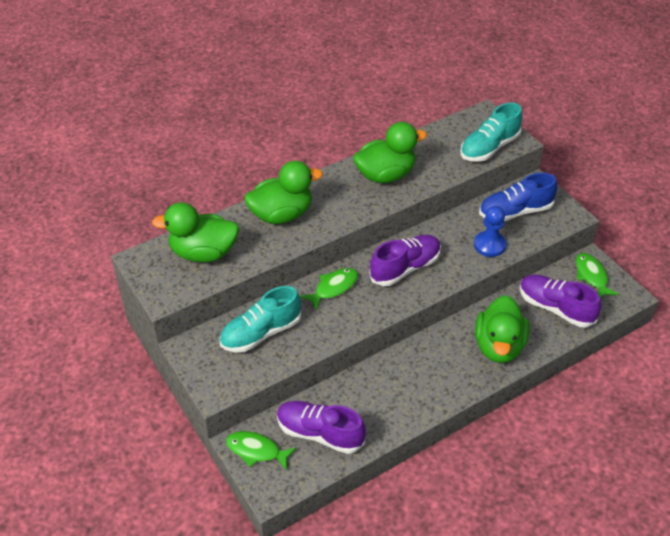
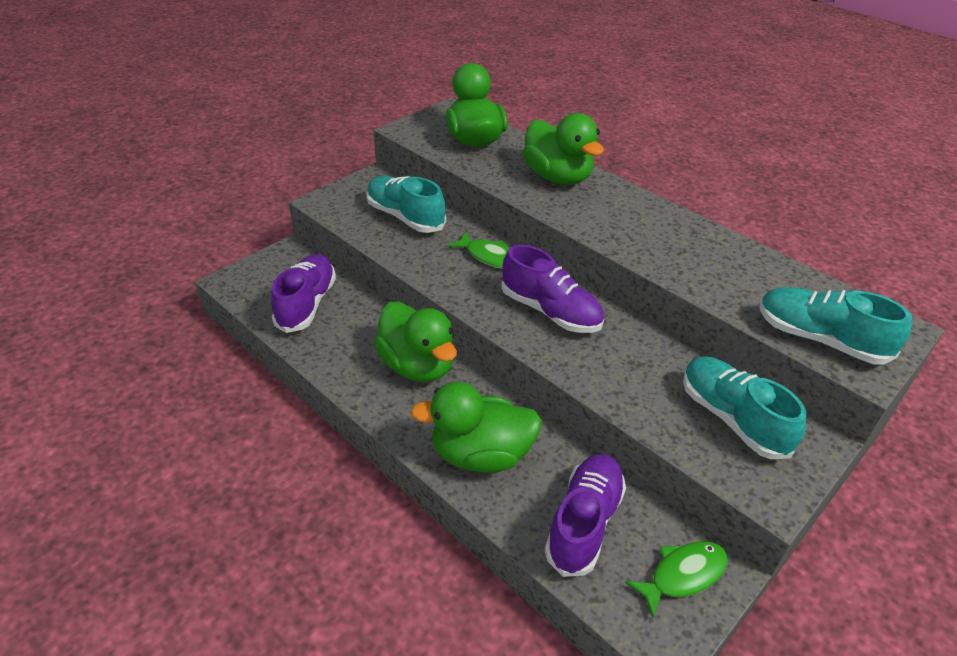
camera: 75 degrees right, 5 degrees down
(256, 450) = (280, 264): green fish -> none
(385, 175) = (679, 244): green duck -> green duck (417, 365)
(489, 245) = (639, 393): blue pawn -> none
(515, 212) = (732, 418): blue shoe -> turquoise shoe

